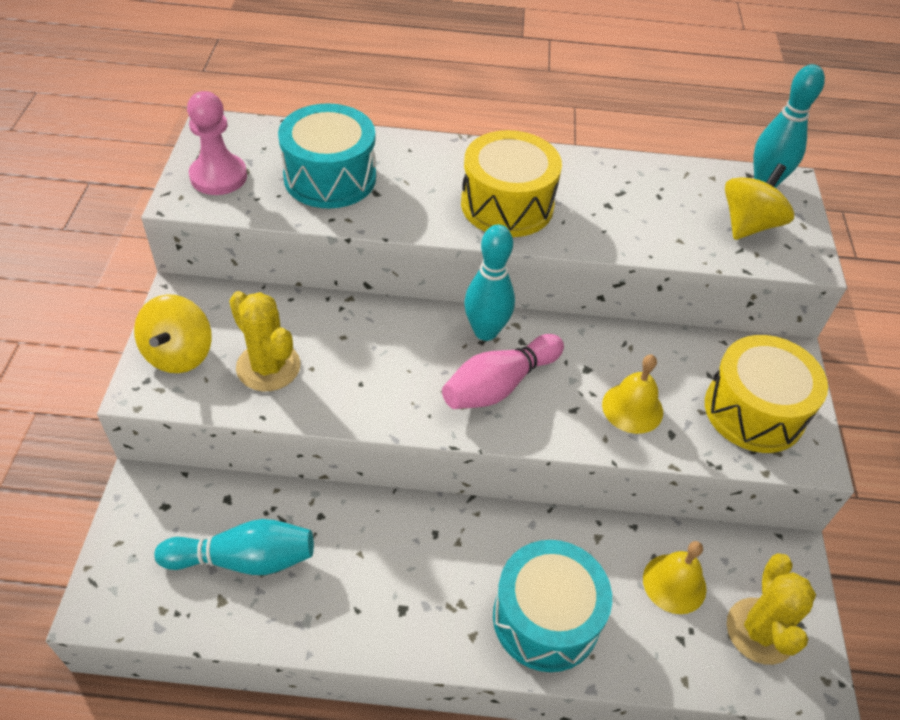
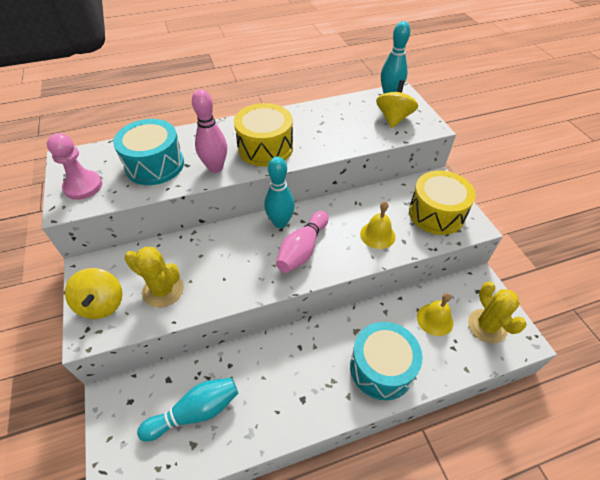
camera: 20 degrees left, 0 degrees up
(415, 211) = (215, 168): none -> pink bowling pin

